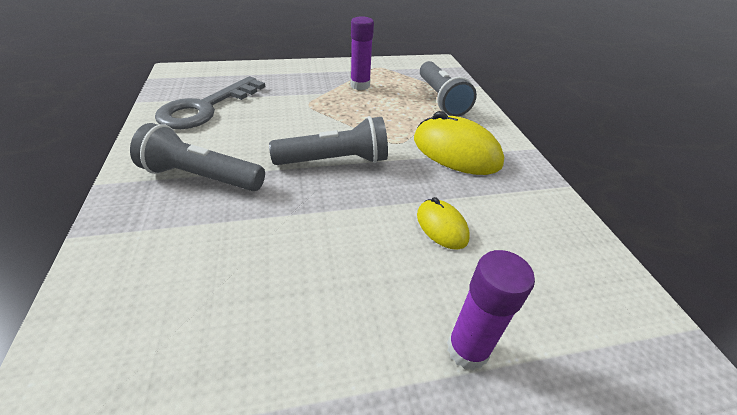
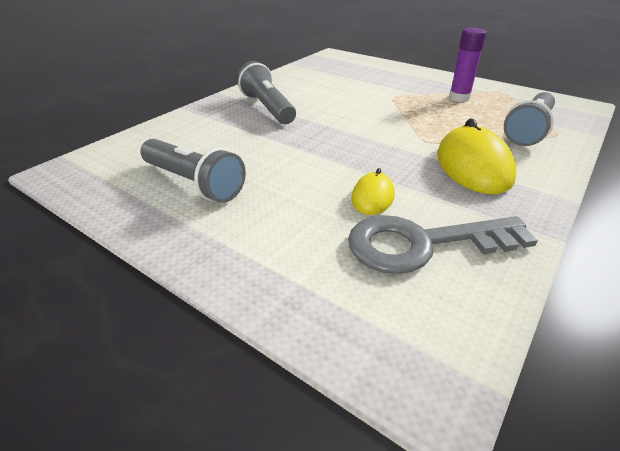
camera: 50 degrees right, 5 degrees down
(205, 108) = (320, 77): grey key -> grey key (423, 244)
(335, 160) = (358, 131): grey flashlight -> grey flashlight (193, 183)
(467, 349) = (277, 254): purple glue stick -> none

